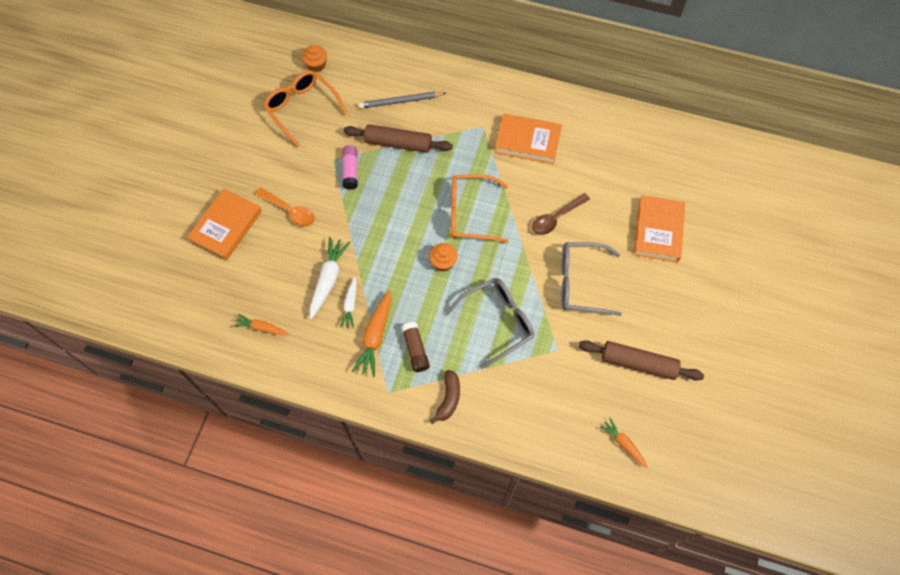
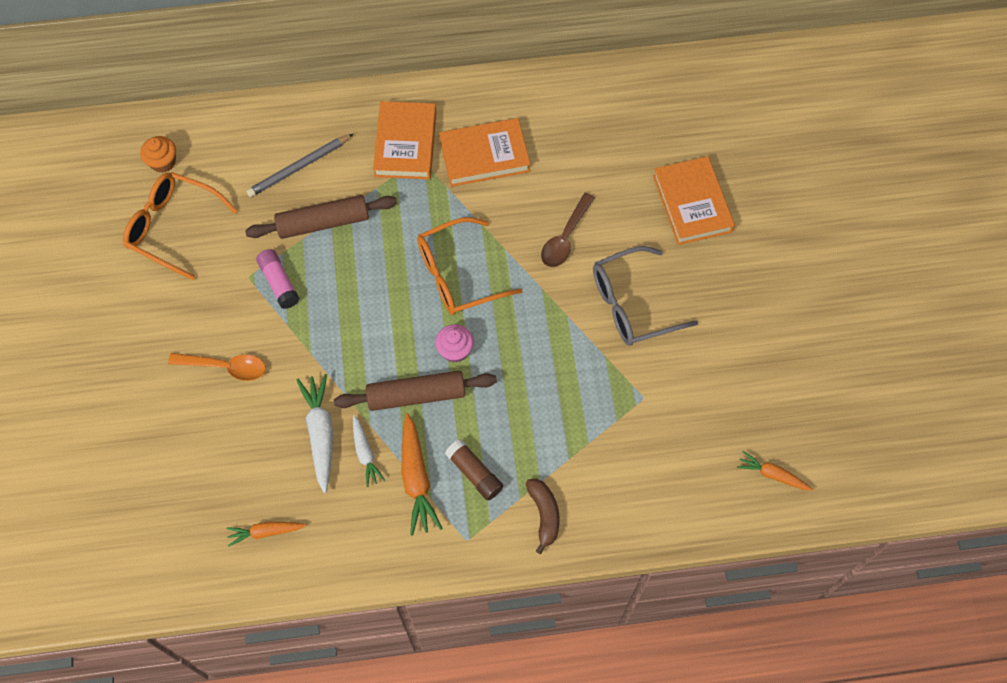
camera: 25 degrees left, 0 degrees up
(226, 226) = (151, 423): orange book -> orange book (405, 144)
(443, 262) = (455, 350): orange cupcake -> pink cupcake
(497, 321) = (557, 395): grey glasses -> none
(638, 363) = (744, 372): brown rolling pin -> brown rolling pin (416, 395)

